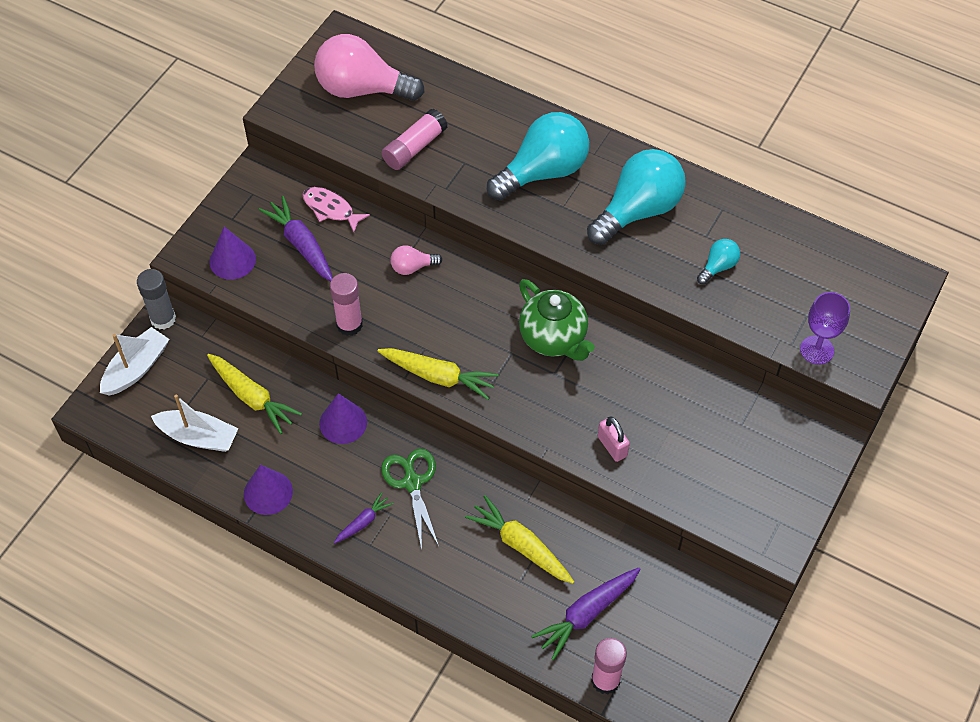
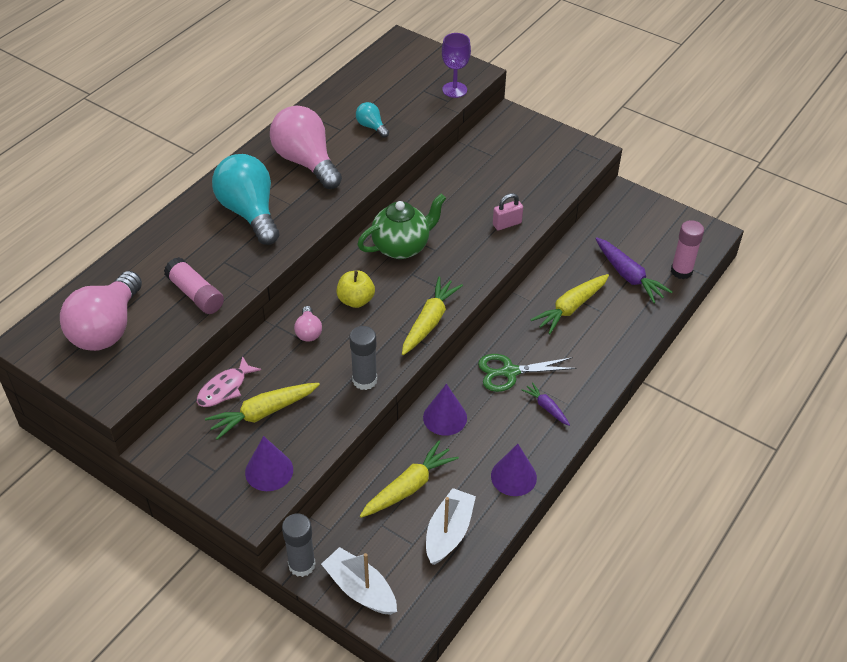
camera: 85 degrees left, 10 degrees down
(301, 245) = (263, 413): purple carrot -> yellow carrot
(349, 324) = (364, 380): pink glue stick -> grey glue stick
(463, 304) = (356, 300): none -> yellow apple
(638, 210) = (306, 162): turquoise light bulb -> pink light bulb

